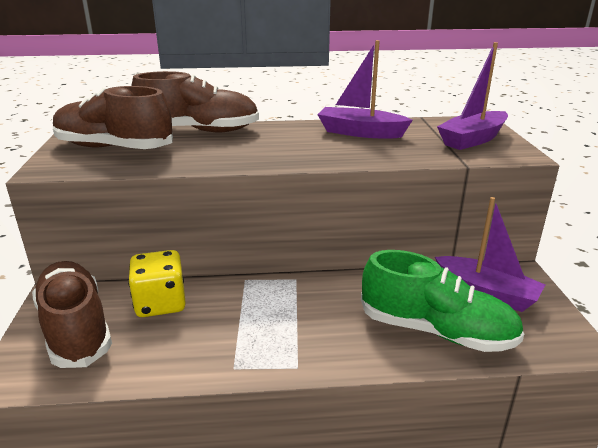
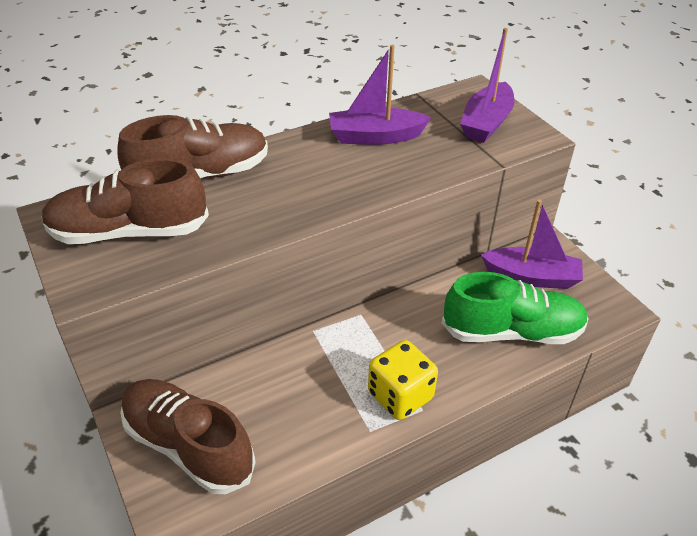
camera: 25 degrees left, 15 degrees up
(160, 303) = (251, 387): yellow dice -> yellow dice (400, 395)

